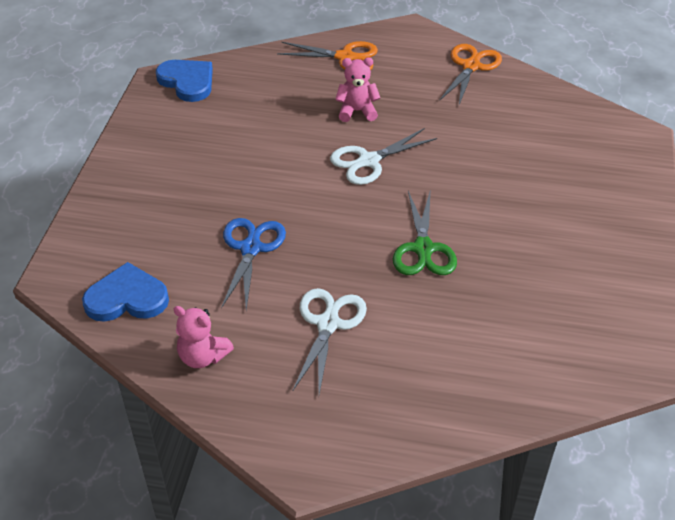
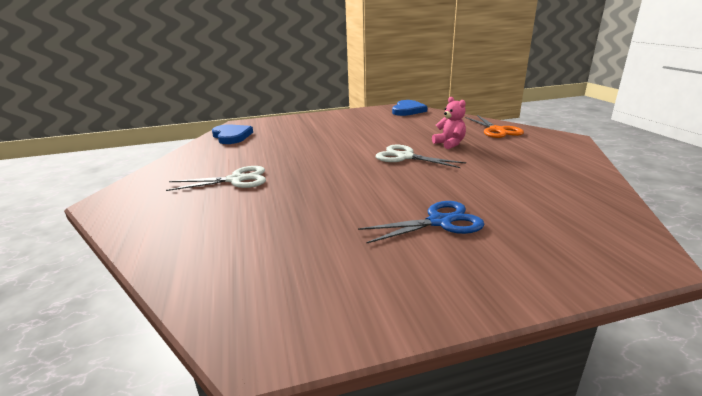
camera: 65 degrees right, 20 degrees down
(203, 356) = (194, 158): pink teddy bear -> none
(251, 248) = (289, 149): blue scissors -> blue scissors (440, 222)
(423, 249) = (334, 191): green scissors -> none
(471, 66) = (570, 162): orange scissors -> none

